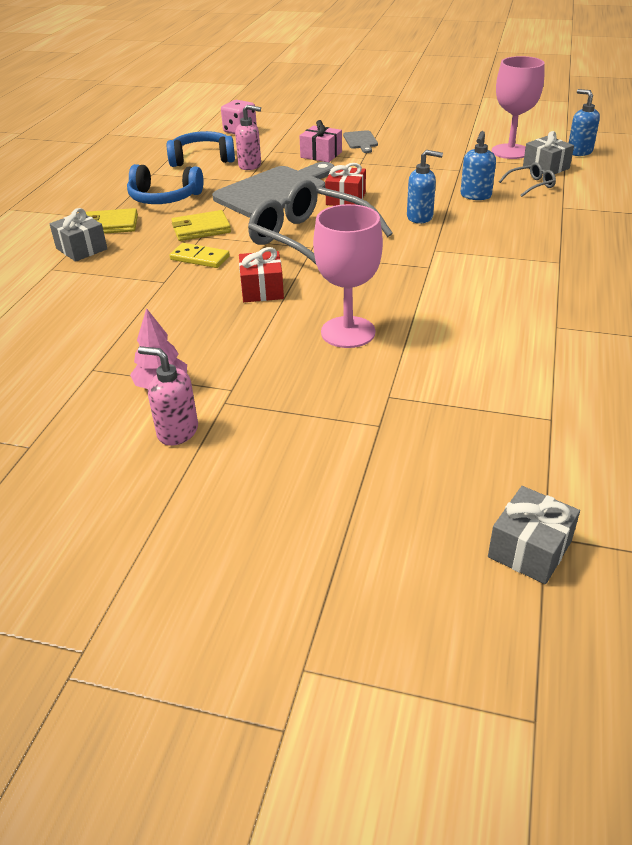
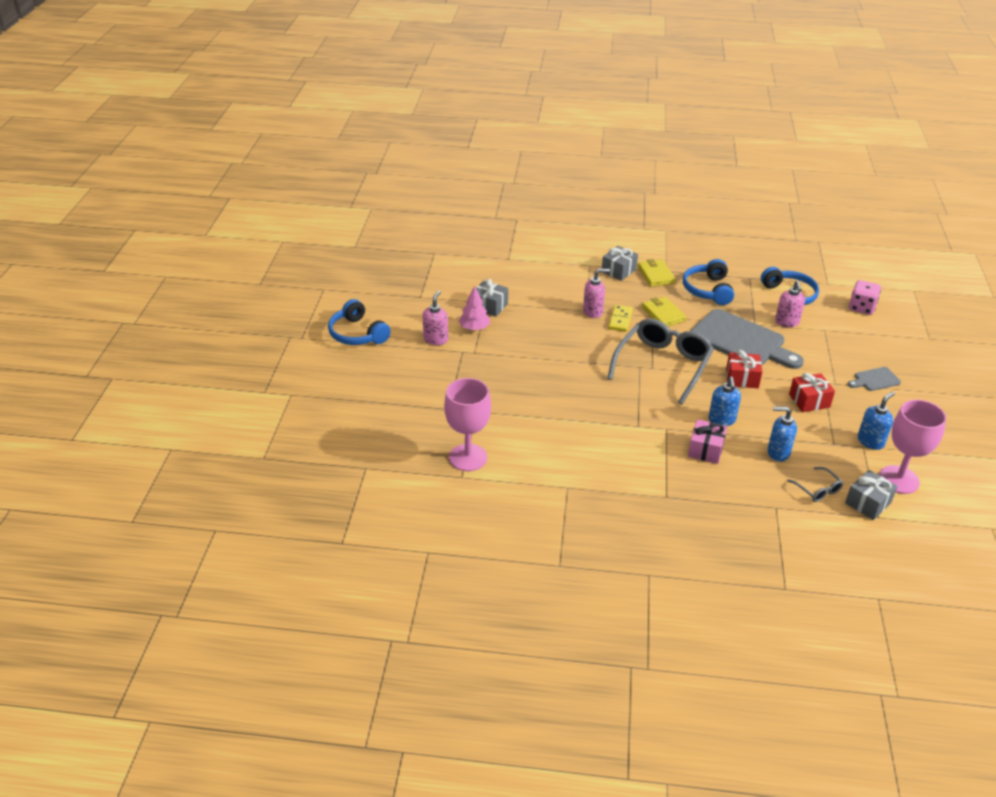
camera: 80 degrees right, 0 degrees up
(112, 544) = (357, 334): none -> blue headphones
(170, 276) = (593, 312): none -> pink soap dispenser
(262, 289) = (585, 351): red gift -> red gift (809, 401)
(321, 155) = (829, 358): pink gift -> pink gift (705, 449)
(348, 332) = (541, 391): pink goblet -> pink goblet (468, 457)
(529, 549) = (356, 462): grey gift -> grey gift (489, 306)
(579, 152) = (924, 532): blue soap dispenser -> blue soap dispenser (870, 441)

